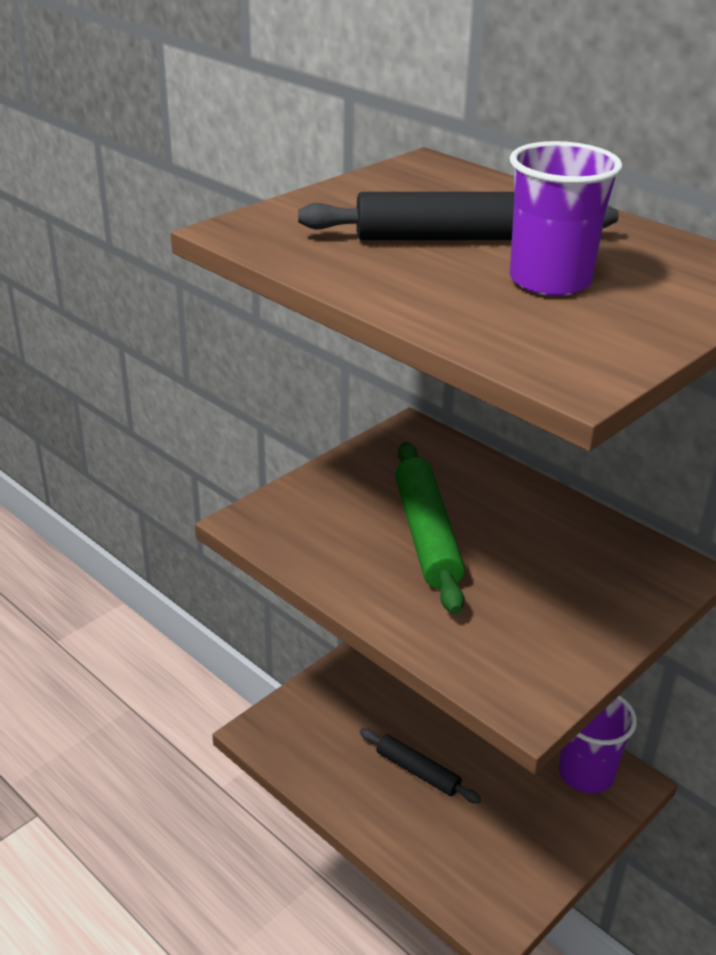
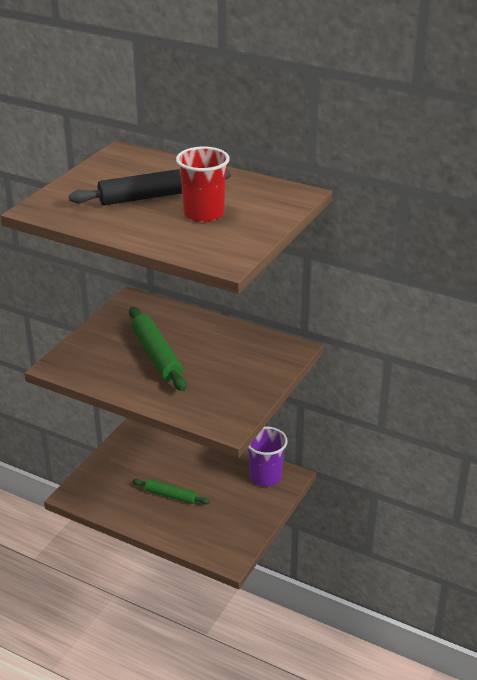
camera: 15 degrees left, 0 degrees up
(417, 771) = (171, 495): black rolling pin -> green rolling pin
(550, 281) = (204, 214): purple cup -> red cup

